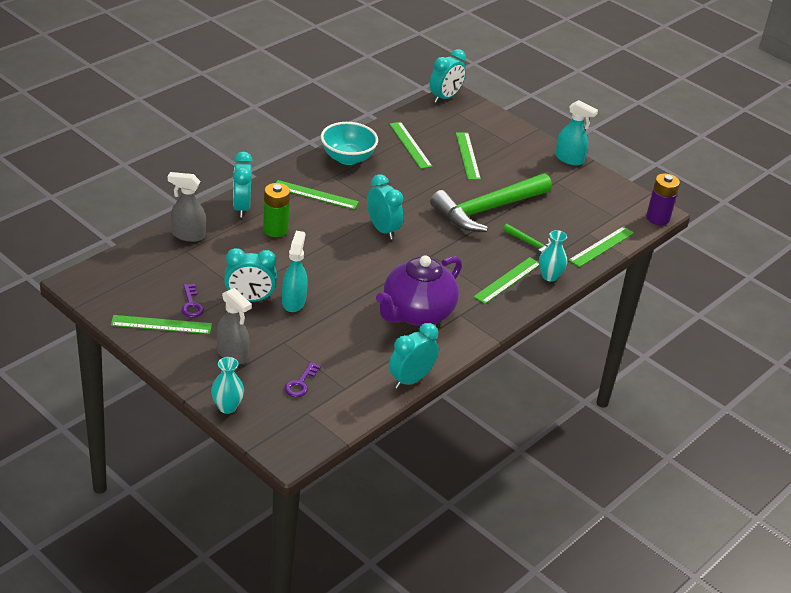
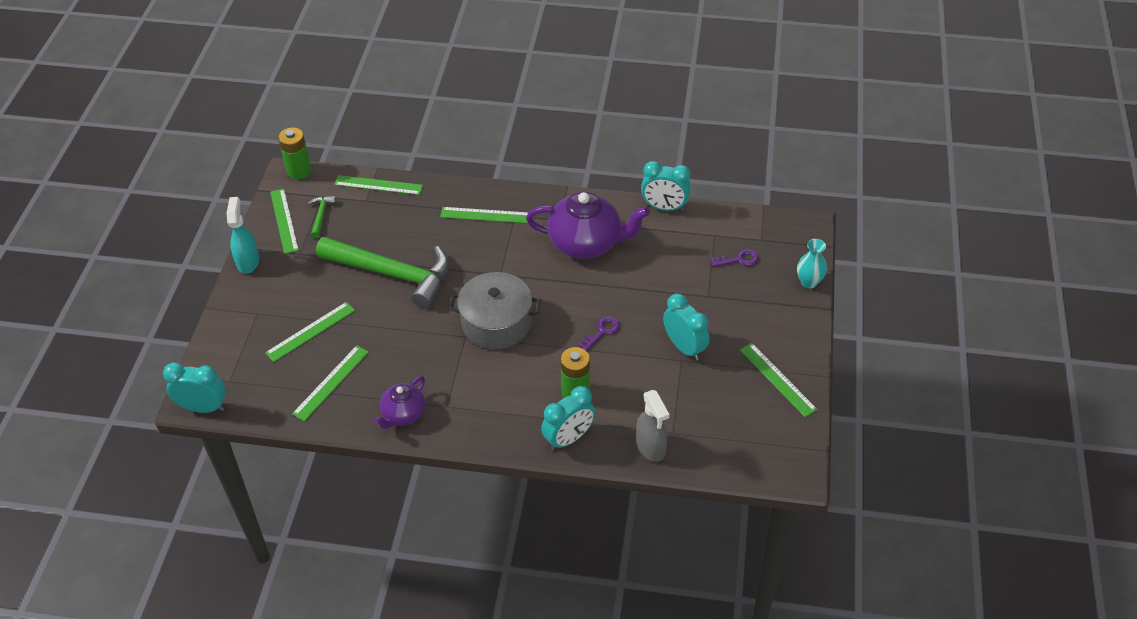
camera: 120 degrees left, 10 degrees up
(191, 304) = (733, 378): purple key -> purple key (602, 332)
(232, 354) = (756, 315): grey spray bottle -> none
(293, 301) = (656, 319): turquoise spray bottle -> none
(315, 195) = (491, 399): green ruler -> green ruler (284, 220)
(347, 158) = (403, 414): turquoise bowl -> purple teapot
(383, 229) = (496, 323): turquoise clock -> grey pot
(529, 243) = (418, 226): green hammer -> green hammer (321, 215)
(549, 276) = (454, 195): turquoise vase -> none
(657, 218) = (299, 171): purple battery -> green battery

